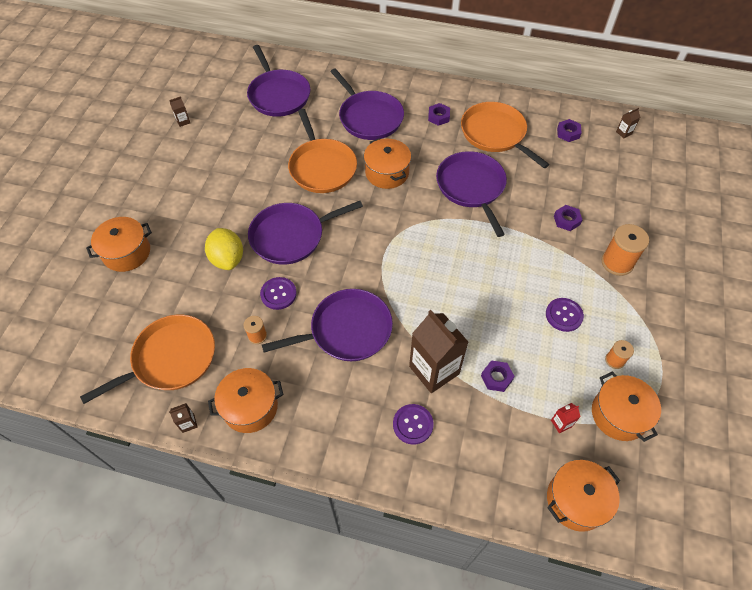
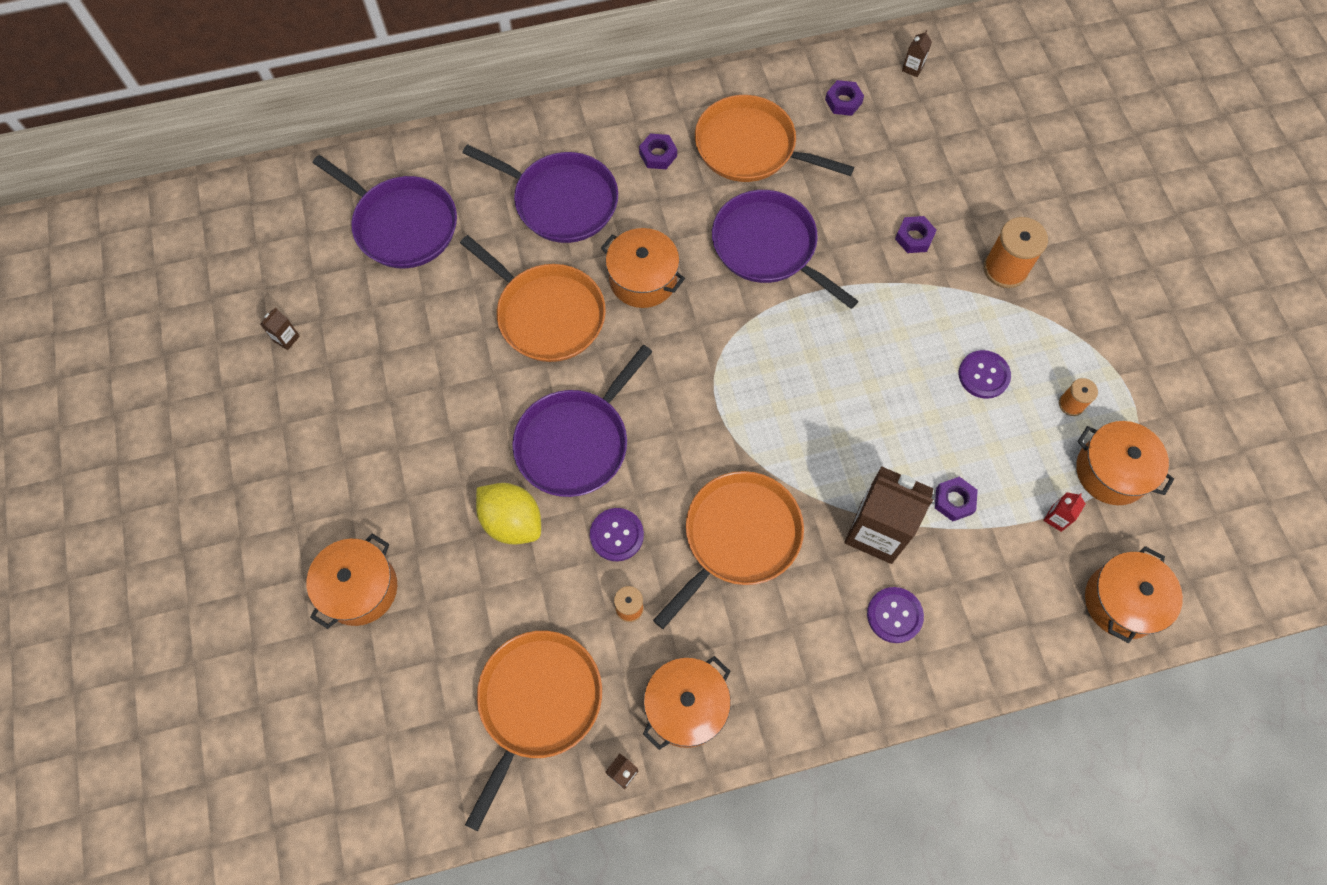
camera: 30 degrees left, 10 degrees up
(346, 330) = (738, 537): purple pan -> orange pan

